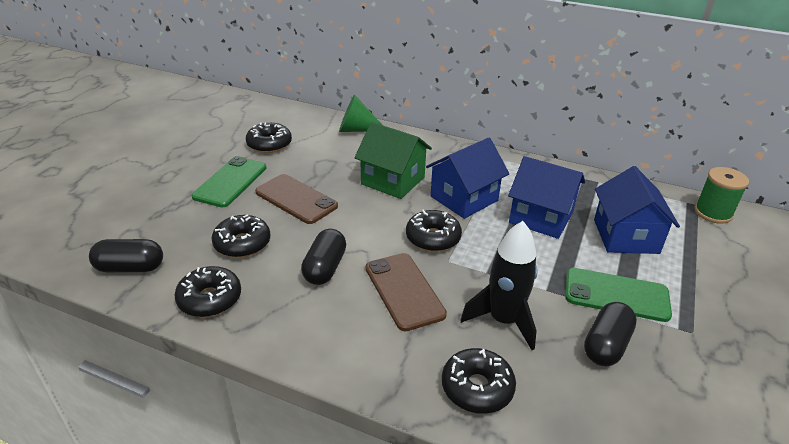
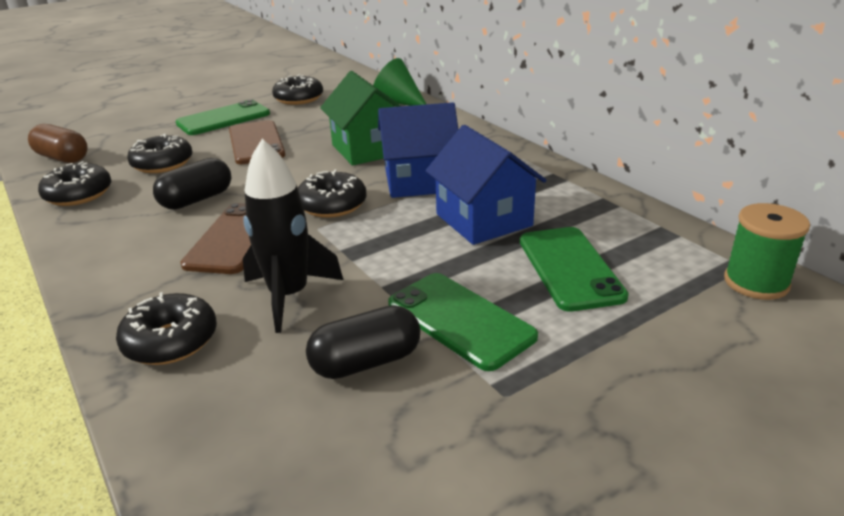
camera: 35 degrees right, 5 degrees down
(130, 268) = (62, 158): black capsule -> brown capsule
(625, 236) = (569, 268): blue house -> green phone

